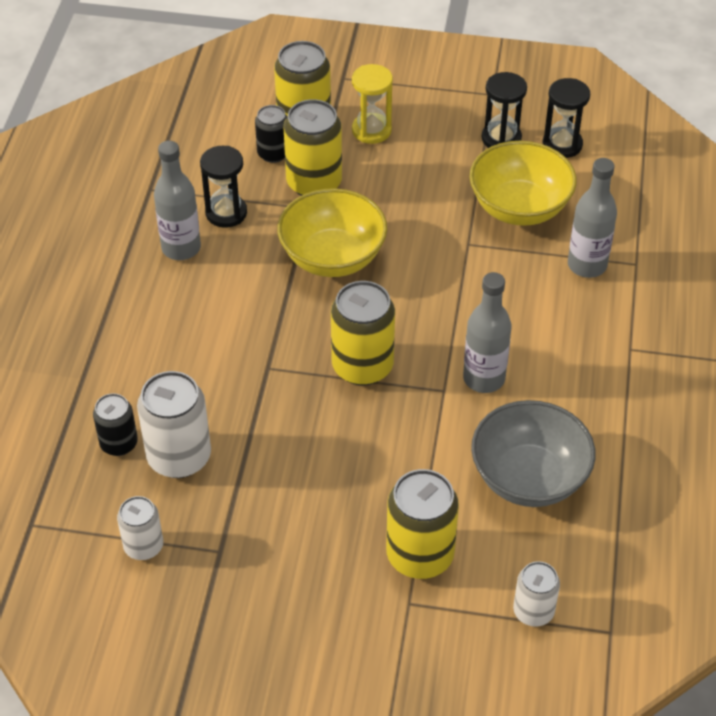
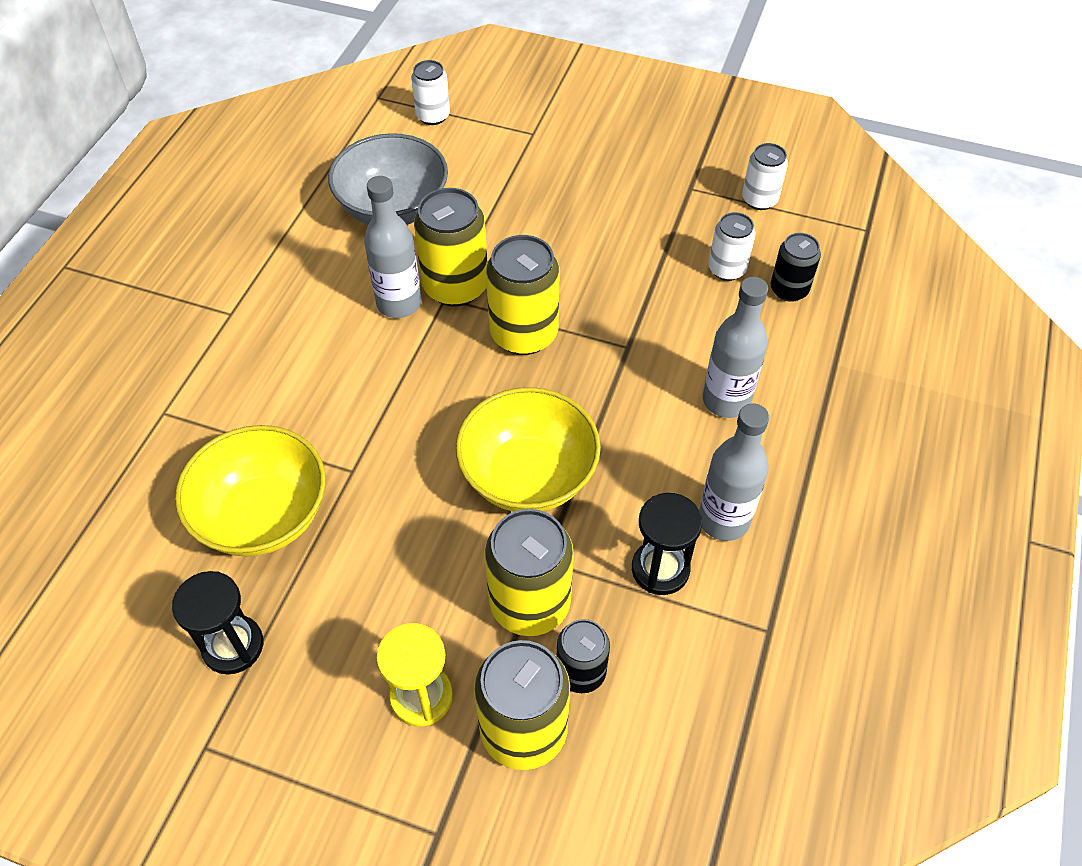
camera: 170 degrees left, 5 degrees up
(179, 457) = (727, 269): white can -> white can, size x0.59
(420, 555) = (513, 163): yellow can -> yellow can (455, 286)
(562, 144) = (151, 619): black hourglass -> none
(587, 265) = (222, 419): grey bottle -> grey bottle (726, 400)

